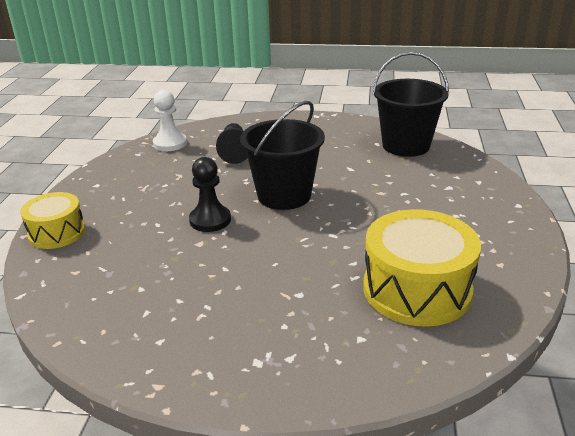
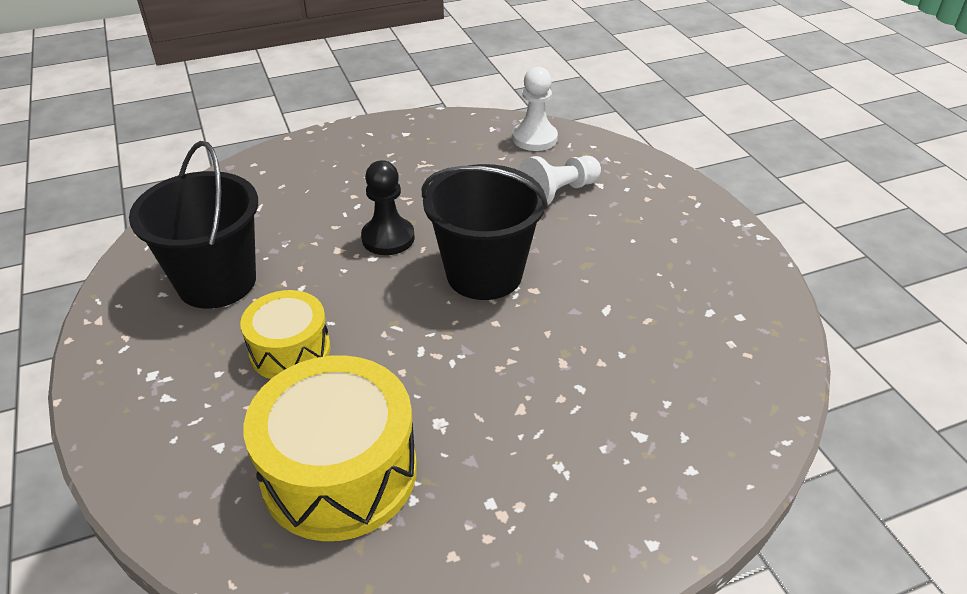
camera: 60 degrees right, 10 degrees up
(57, 233) = (302, 153): yellow drum -> yellow drum (290, 350)
(234, 152) = (558, 193): black pawn -> white pawn
(406, 145) = (733, 346): black bucket -> black bucket (217, 282)

